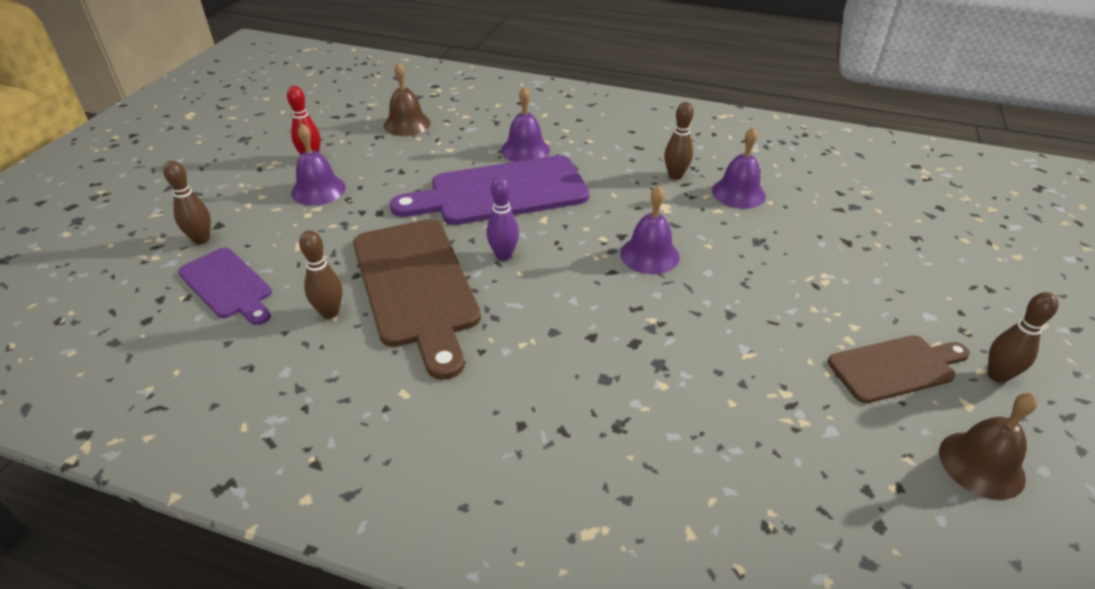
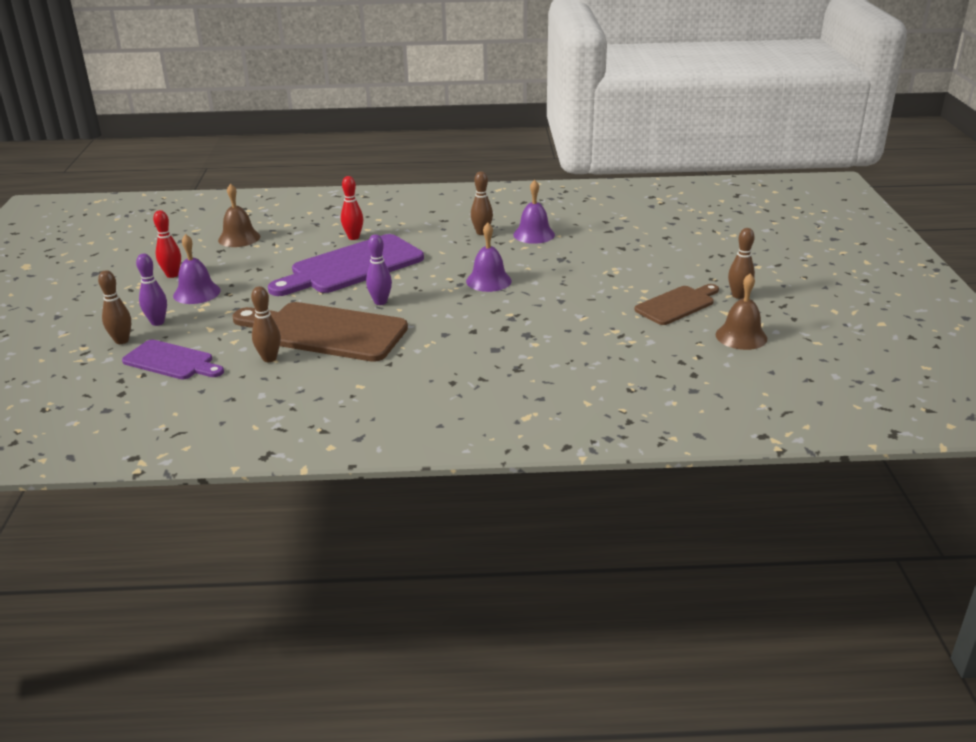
camera: 20 degrees left, 10 degrees down
(253, 222) = (157, 322): none -> purple bowling pin
(416, 286) = (325, 331): brown cutting board -> brown cutting board turned 150 degrees clockwise
(525, 150) = (353, 237): purple bell -> red bowling pin

